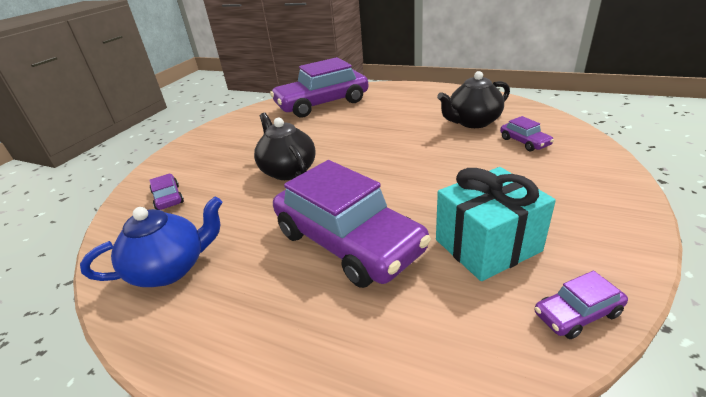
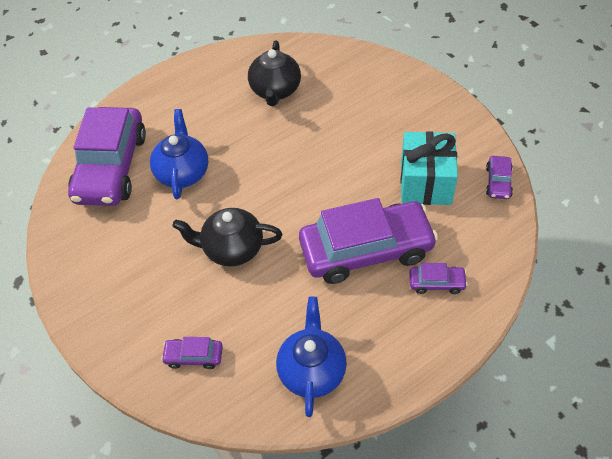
camera: 60 degrees left, 20 degrees up
(343, 124) = (182, 173): none -> blue teapot
(524, 142) = (334, 85): purple car -> purple car (436, 283)

